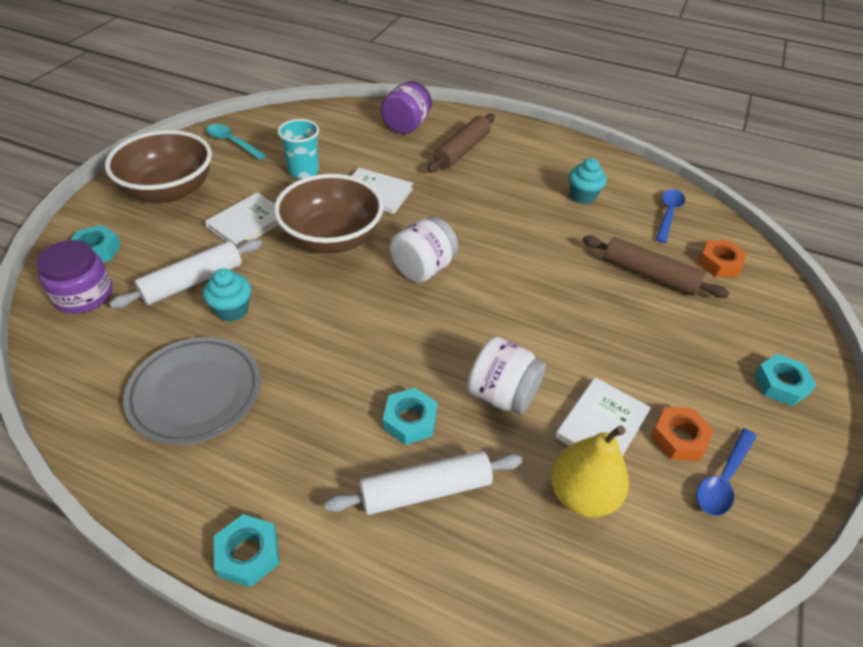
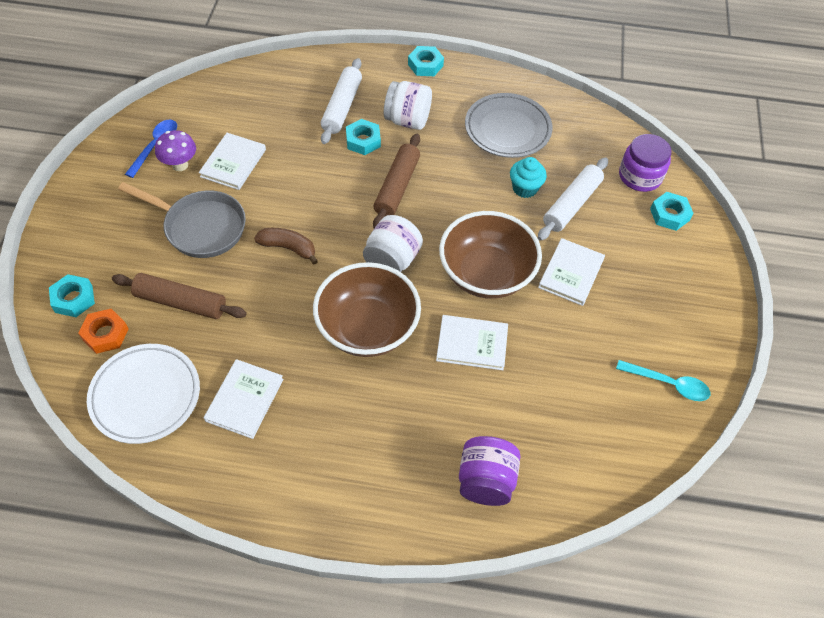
camera: 165 degrees right, 10 degrees up
(169, 190) = (671, 294): brown bowl -> brown bowl (367, 328)
(303, 171) = (563, 358): turquoise cup -> none
(425, 490) = (342, 107): white rolling pin -> white rolling pin turned 45 degrees counterclockwise
(461, 150) = (400, 447): brown rolling pin -> brown rolling pin (397, 187)
(502, 394) = (304, 169): white jar -> white jar (407, 120)
(534, 302) = (288, 248): none -> brown banana
(582, 196) = (244, 400): turquoise cupcake -> white book
(582, 495) = (247, 122): yellow pear -> none
(638, 345) = (200, 227): none -> grey pan
(668, 214) = (146, 396): blue spoon -> white plate
(678, 438) = (180, 165): orange nut -> purple mushroom
(780, 384) = (90, 219): turquoise nut -> turquoise nut (74, 299)

